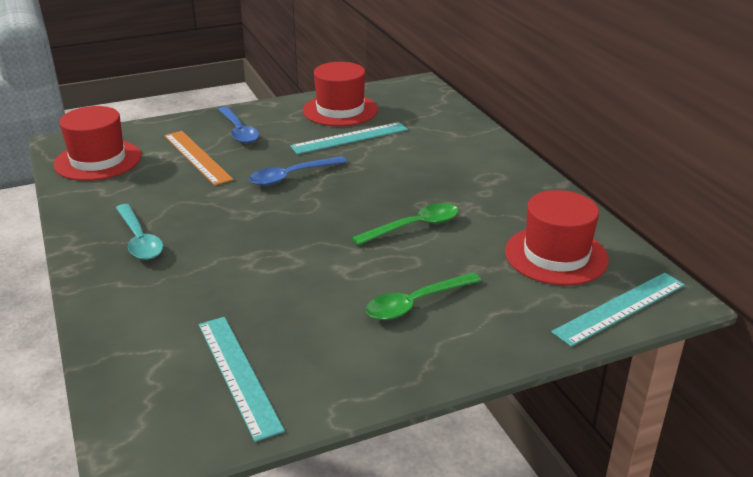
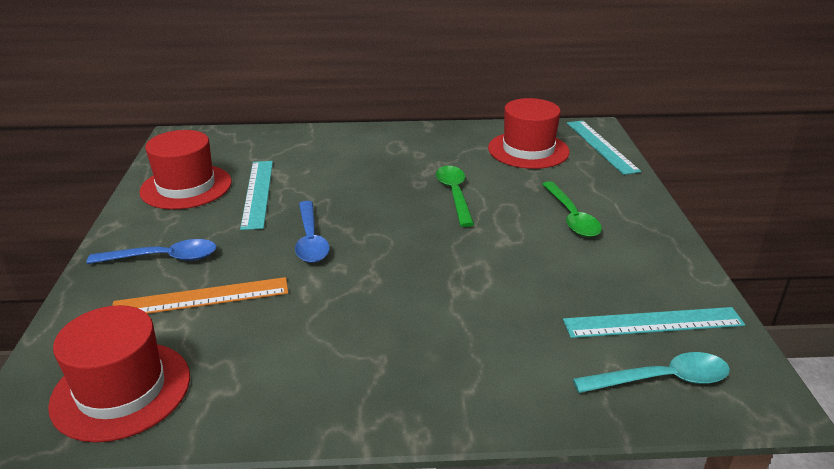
camera: 70 degrees left, 0 degrees up
(139, 240) = (378, 366): turquoise spoon -> turquoise spoon (662, 379)

